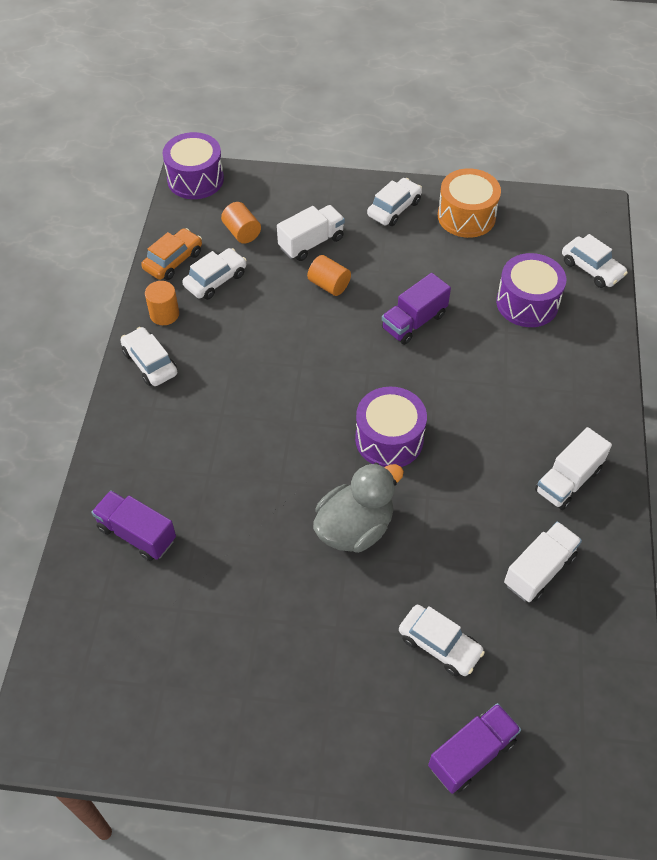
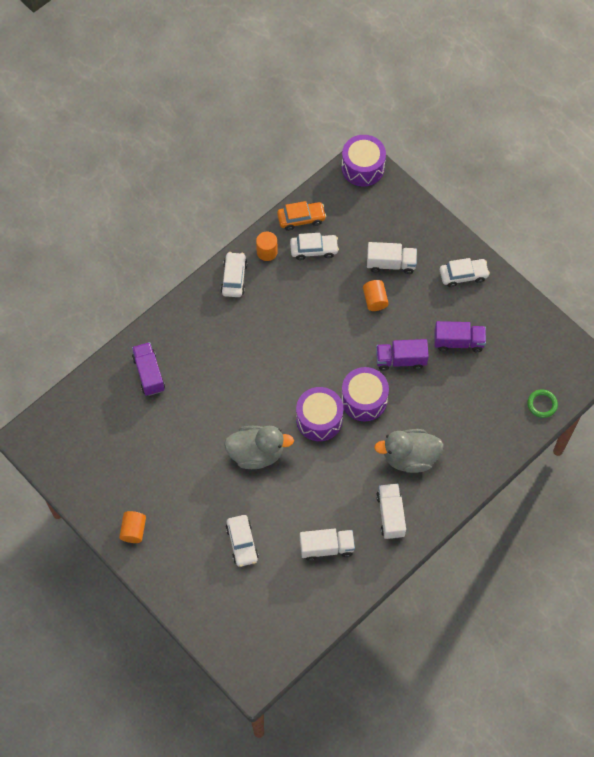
camera: 40 degrees right, 10 degrees up
(242, 232) = (357, 227): orange cylinder -> orange cylinder (133, 530)
(466, 216) = (502, 313): orange drum -> none
(472, 754) = (209, 602): purple truck -> purple truck (458, 342)
(523, 407) = (409, 457): none -> grey duck
(527, 303) = (478, 397): purple drum -> purple drum (364, 400)
(568, 480) = (390, 515): white truck -> white truck turned 90 degrees clockwise
(591, 269) = (542, 404): white car -> green ring

